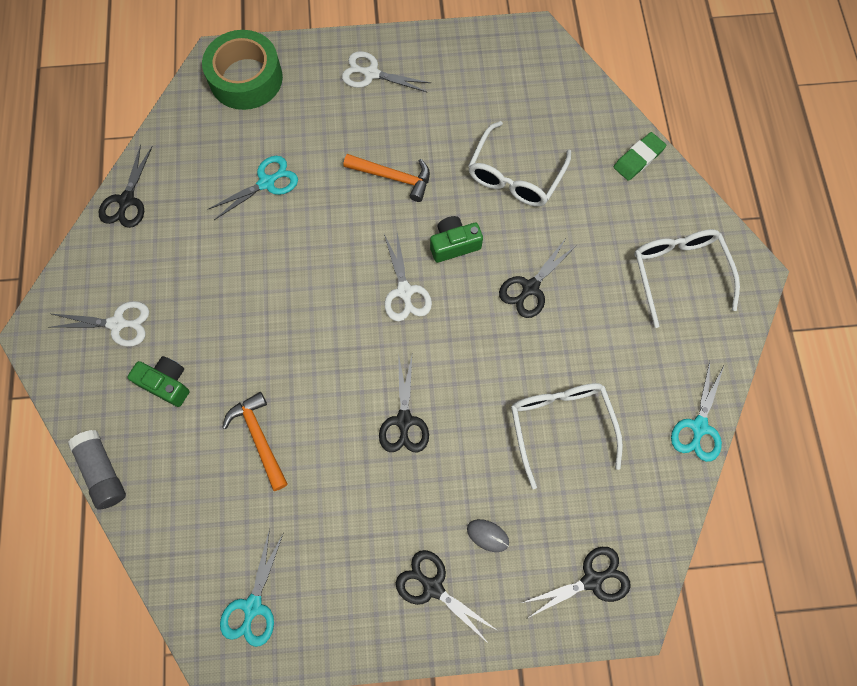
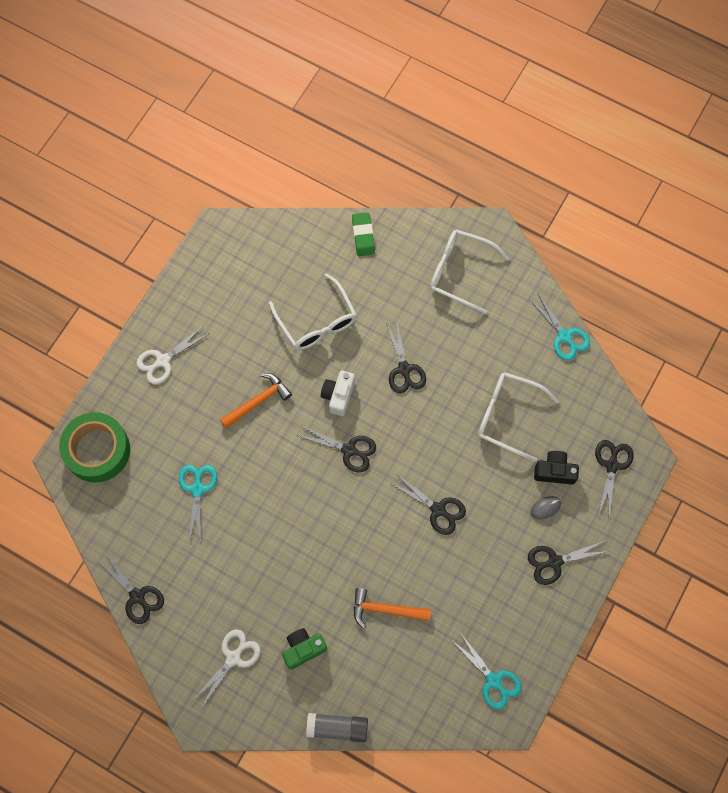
camera: 55 degrees left, 0 degrees up
(404, 291) = (349, 450): white scissors -> black scissors
(454, 244) = (338, 395): green camera -> white camera
(536, 518) = (554, 471): none -> black camera

